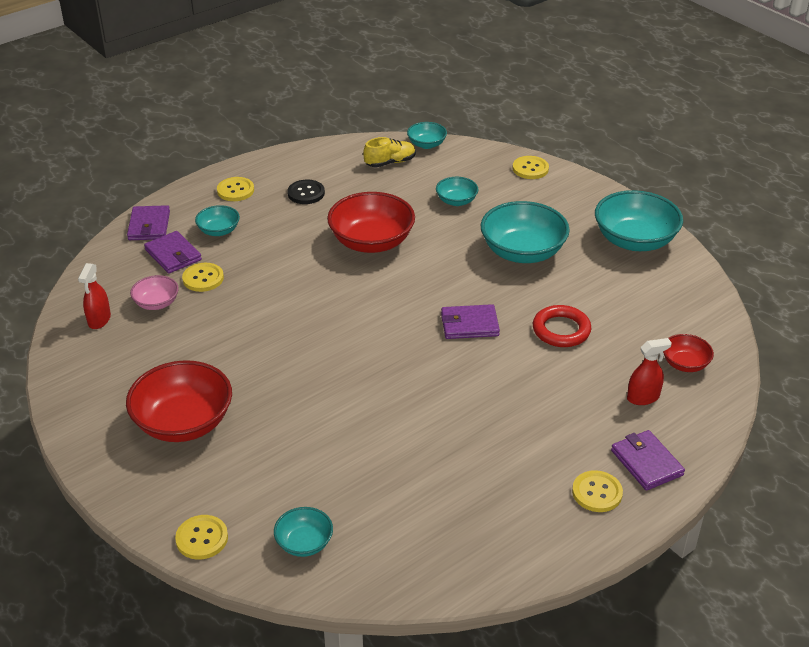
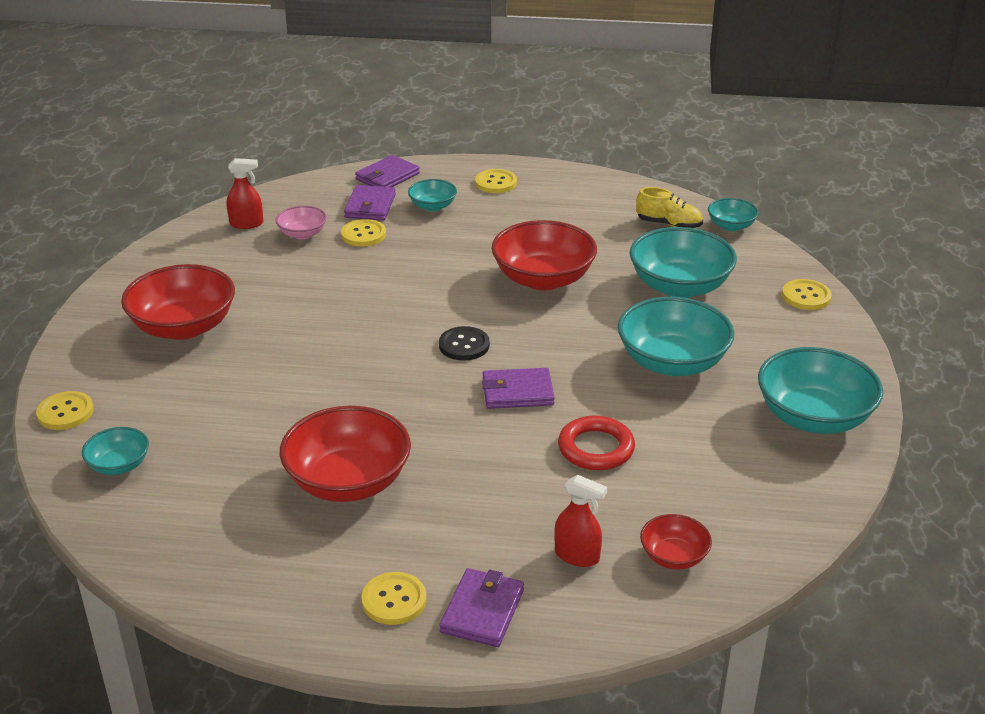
camera: 45 degrees right, 5 degrees down
(99, 320) = (246, 224): red spray bottle -> red spray bottle turned 150 degrees counterclockwise
(306, 193) = (550, 213): black button -> black button (464, 345)
(456, 201) = (679, 286): turquoise bowl -> turquoise bowl, size x1.95
(463, 446) = (348, 481): none -> red bowl
(469, 324) = (517, 392): purple wallet -> purple wallet turned 45 degrees counterclockwise

